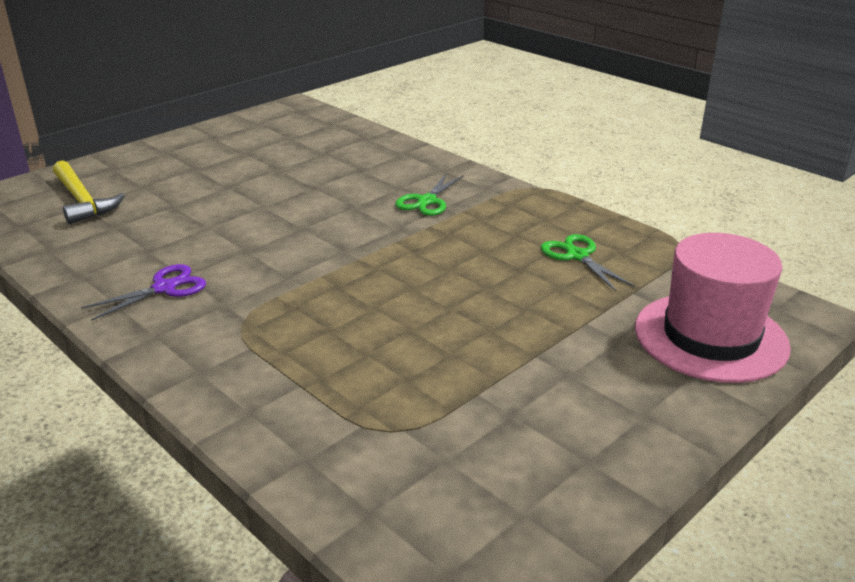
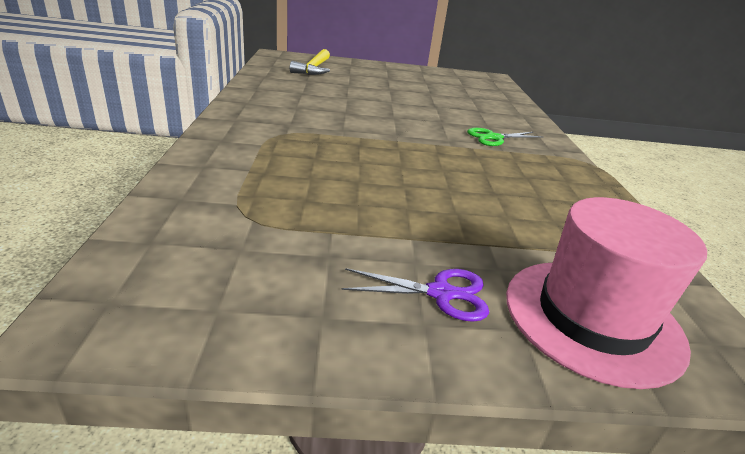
camera: 40 degrees right, 0 degrees up
(164, 288) = (278, 107): purple scissors -> purple scissors (440, 293)
(577, 256) = (556, 209): green scissors -> none

